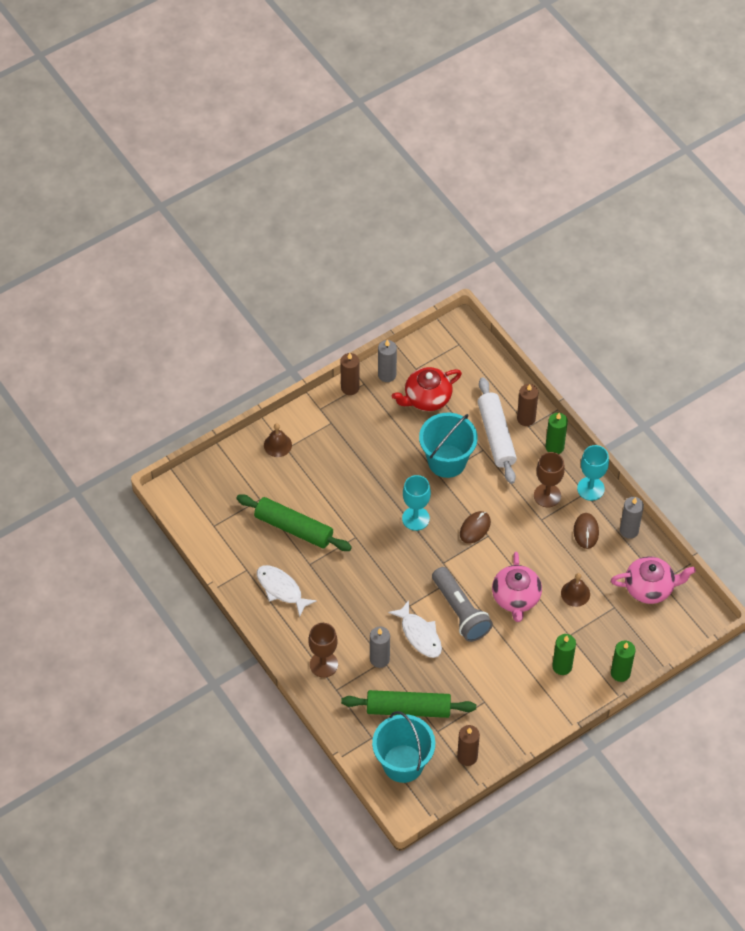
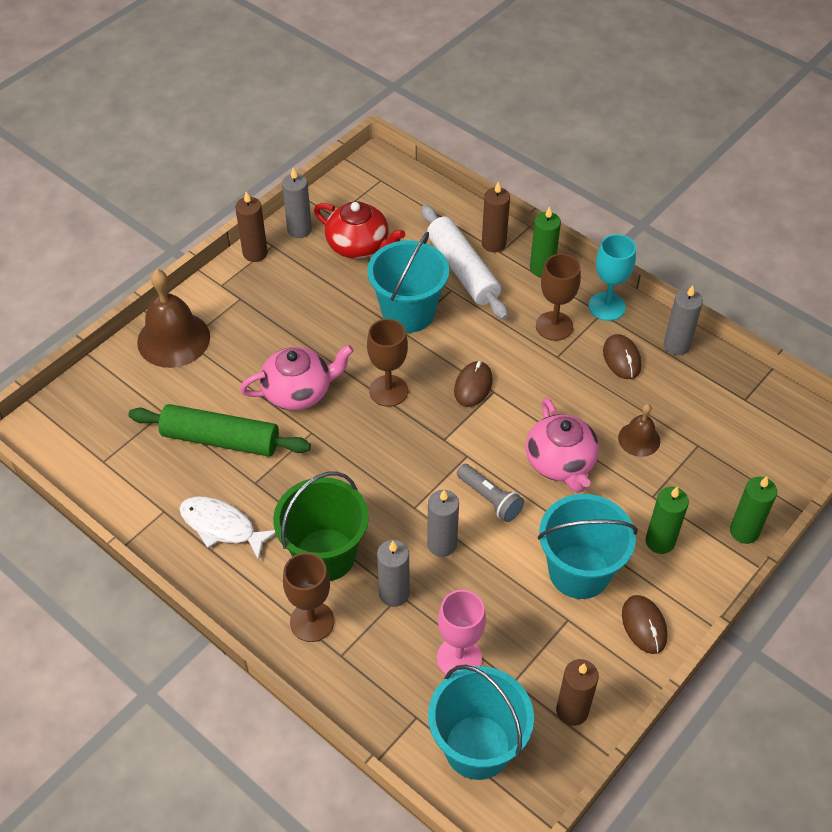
camera: 15 degrees left, 5 degrees down
(277, 445) = (173, 339): brown bell -> brown bell, size x1.83
(343, 623) = (325, 555): none -> green bucket
(408, 709) = (459, 658): green rolling pin -> pink goblet
(415, 518) = (388, 391): turquoise goblet -> brown goblet
(419, 634) = (442, 544): white fish -> grey candle
(427, 398) = (359, 246): red teapot -> red teapot turned 105 degrees counterclockwise
(460, 611) = (489, 499): grey flashlight -> grey flashlight, size x0.62
(502, 673) = (579, 571): none -> turquoise bucket
(531, 717) = (644, 625): none -> brown mouse
(650, 587) = (734, 409): pink teapot -> pink teapot (298, 392)

